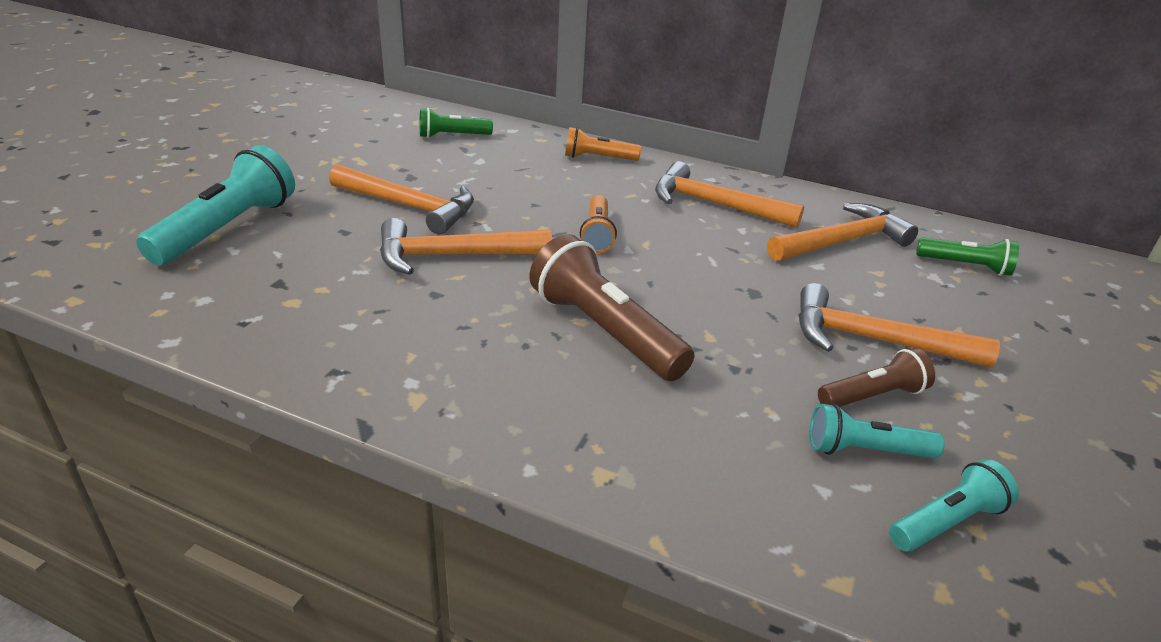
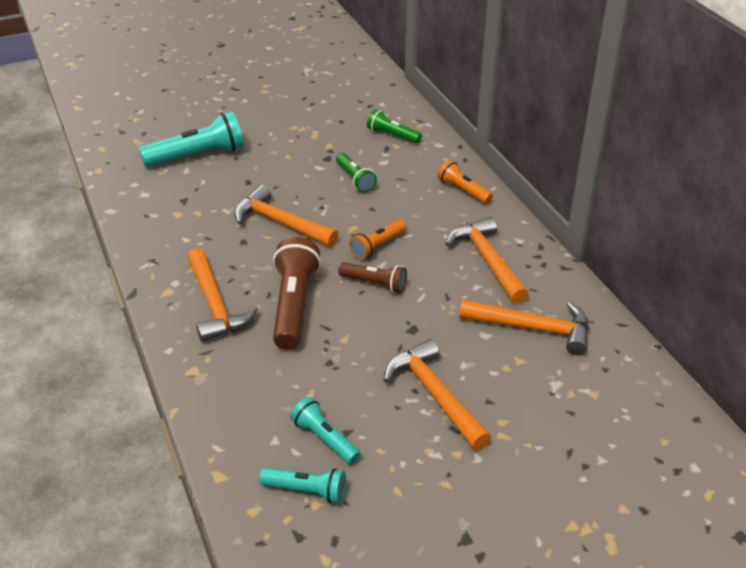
camera: 45 degrees right, 5 degrees up
(410, 207) = (300, 180): orange hammer -> orange hammer (215, 305)
(873, 396) = (377, 420): brown flashlight -> brown flashlight (375, 284)
(965, 266) = (594, 390): green flashlight -> green flashlight (355, 179)

